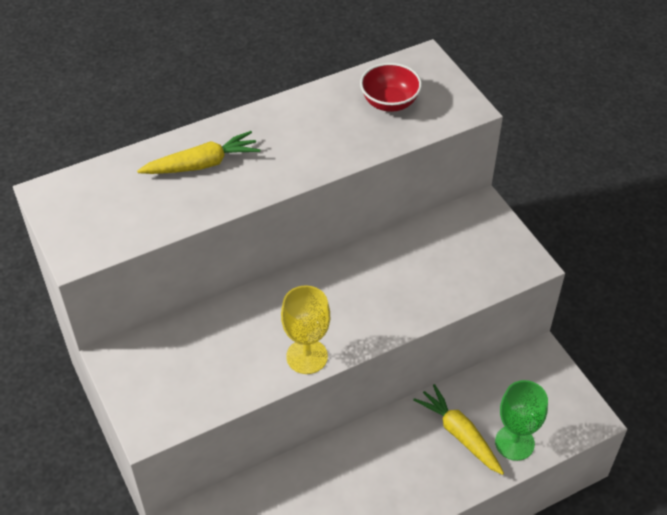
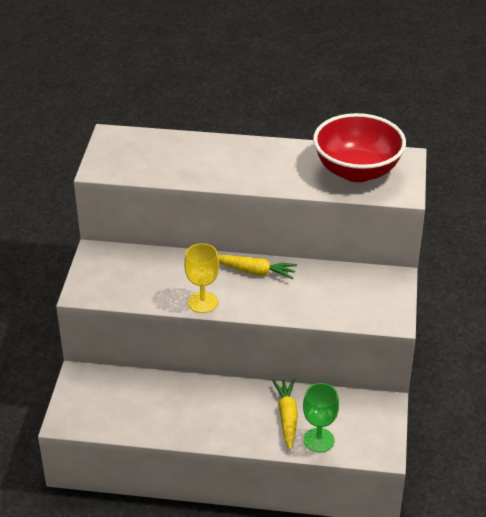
camera: 35 degrees right, 10 degrees down
(202, 164) = (208, 156): yellow carrot -> yellow carrot (254, 271)
(389, 102) = (357, 171): red bowl -> red bowl, size x1.98

